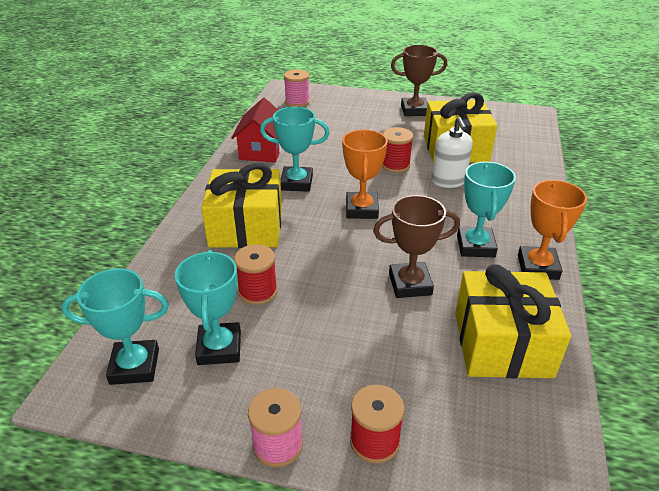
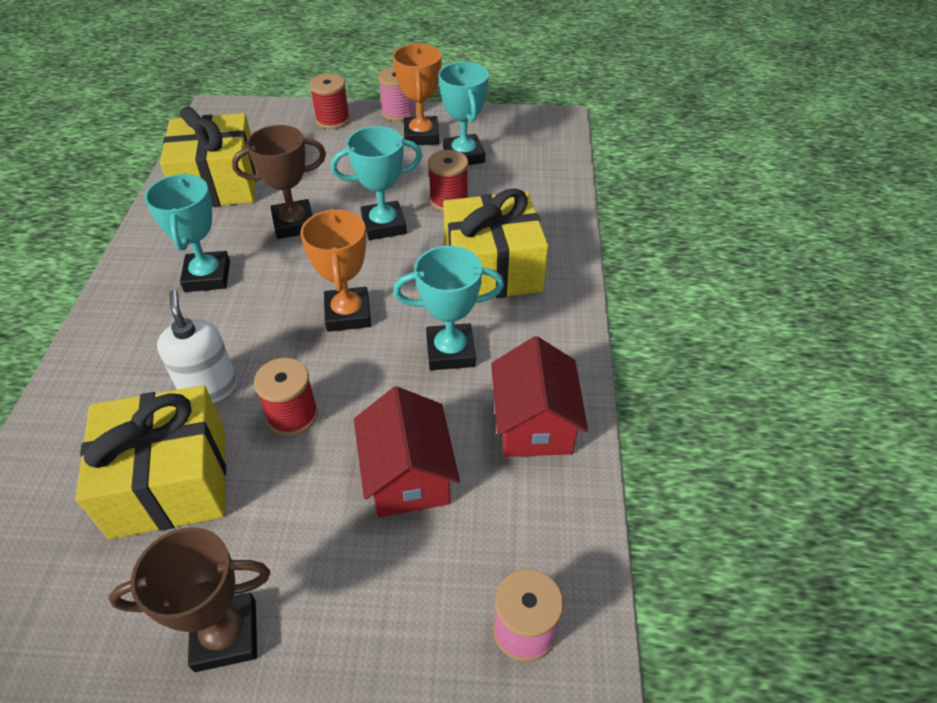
camera: 170 degrees right, 10 degrees up
(135, 366) = (524, 138): turquoise trophy -> turquoise trophy (384, 225)
(334, 140) = (408, 475): none -> red house
(538, 267) = (144, 258): orange trophy -> orange trophy (421, 136)

